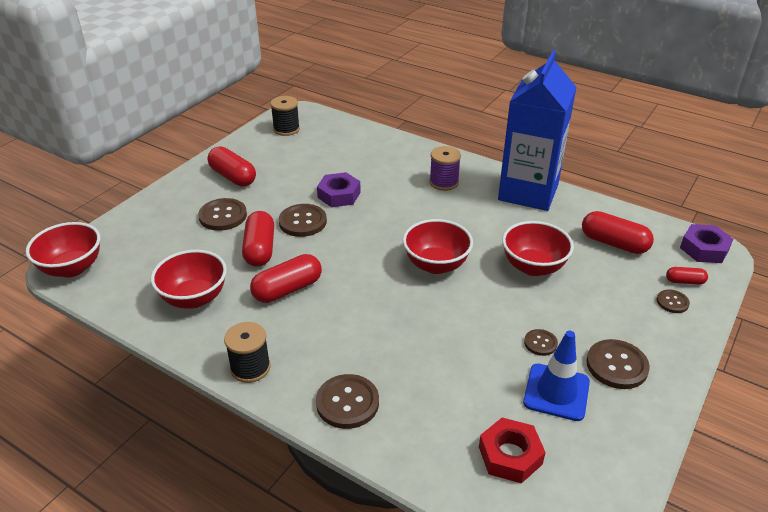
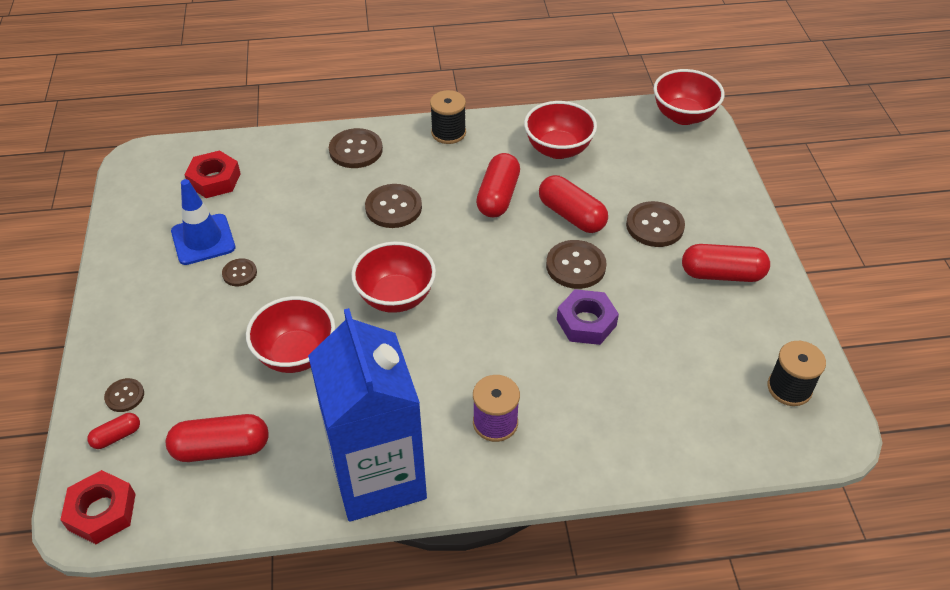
camera: 140 degrees right, 10 degrees up
(616, 365) = (160, 290): brown button -> brown button (393, 207)
(704, 249) = (102, 511): purple nut -> red nut

